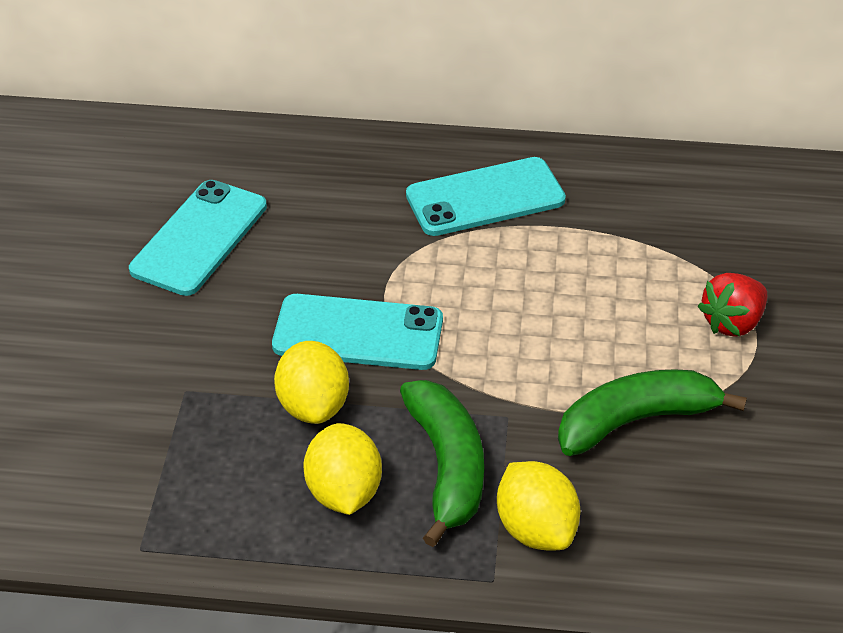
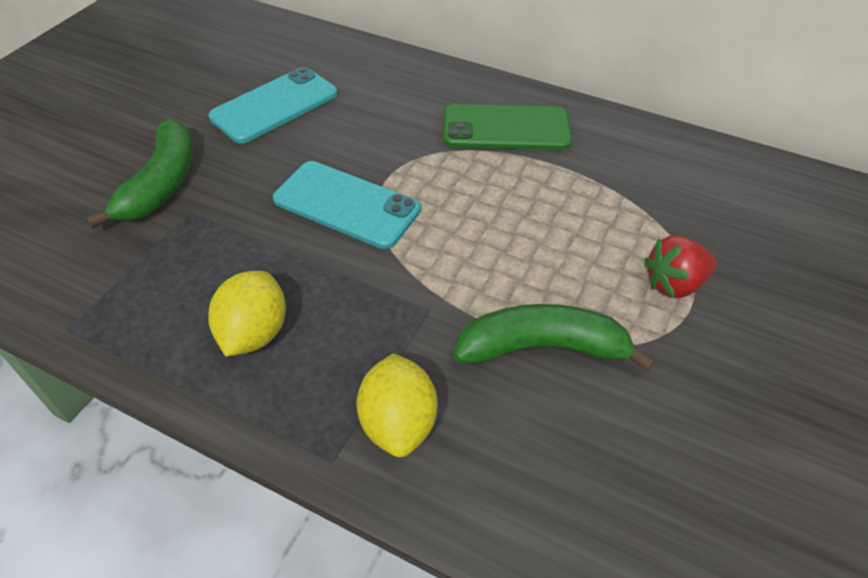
camera: 20 degrees right, 5 degrees up
(313, 405) = (276, 252): yellow lemon -> none
(447, 467) = (353, 338): green banana -> green banana (162, 184)
(485, 198) = (506, 128): turquoise phone -> green phone

